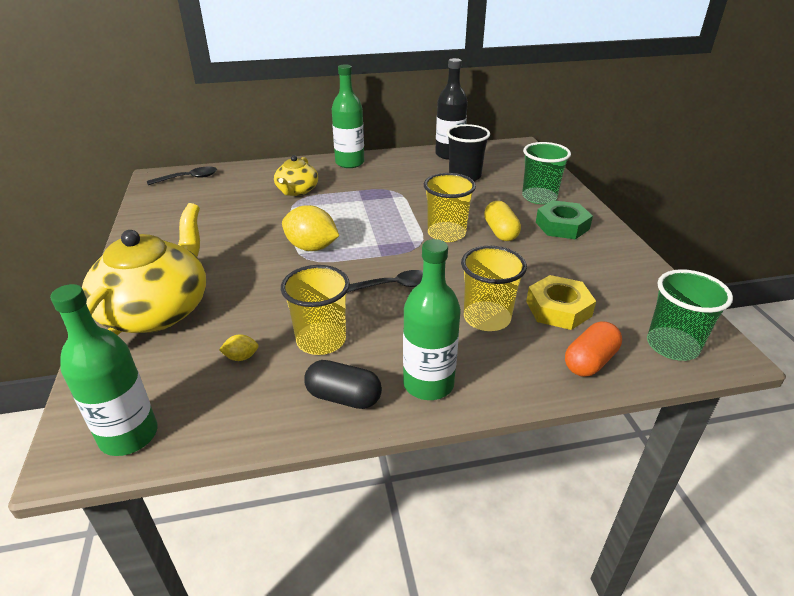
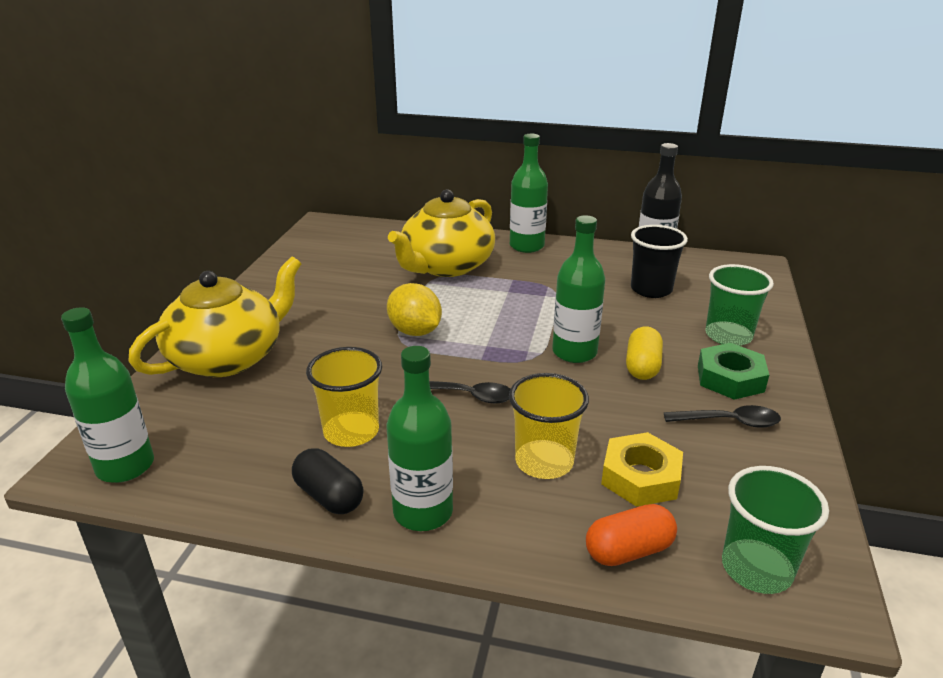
camera: 25 degrees right, 5 degrees down
(188, 178) = (350, 230): black spoon -> black spoon (729, 422)
(241, 357) = (266, 425): yellow lemon -> none
(297, 191) = (446, 266): yellow teapot -> yellow teapot, size x1.86
(446, 233) = (574, 352): yellow cup -> green bottle

